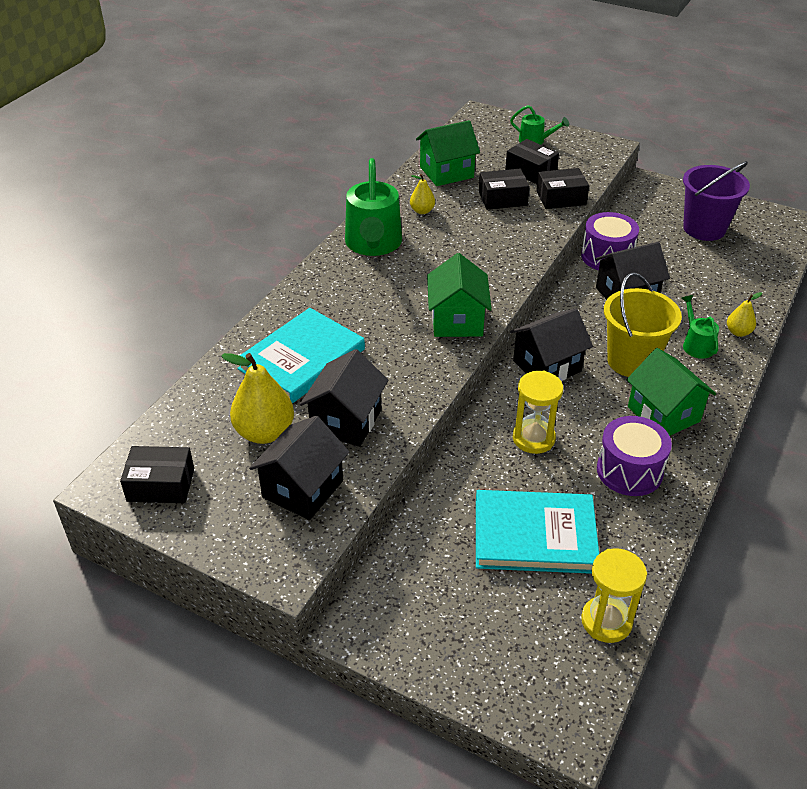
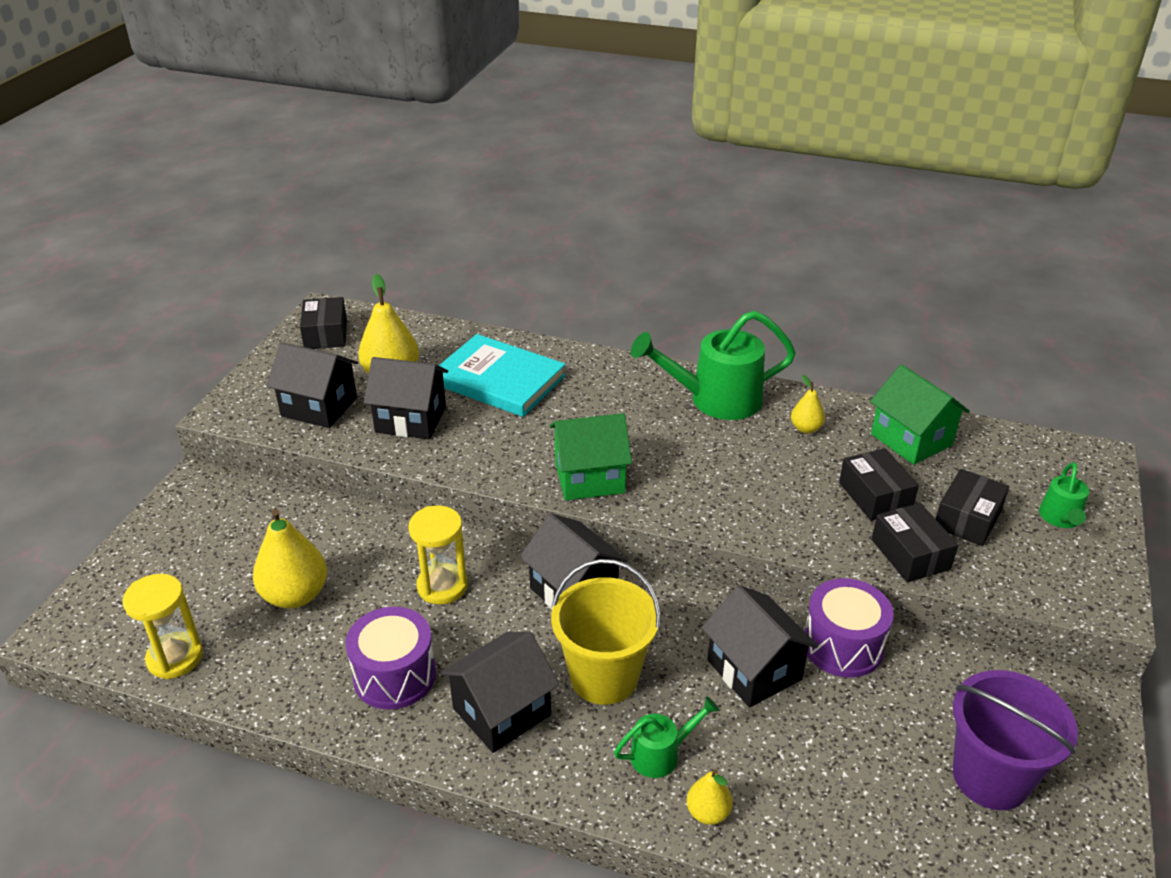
camera: 80 degrees right, 5 degrees down
(534, 535) = (295, 595): turquoise book -> yellow pear
(663, 414) = (502, 712): green house -> black house

